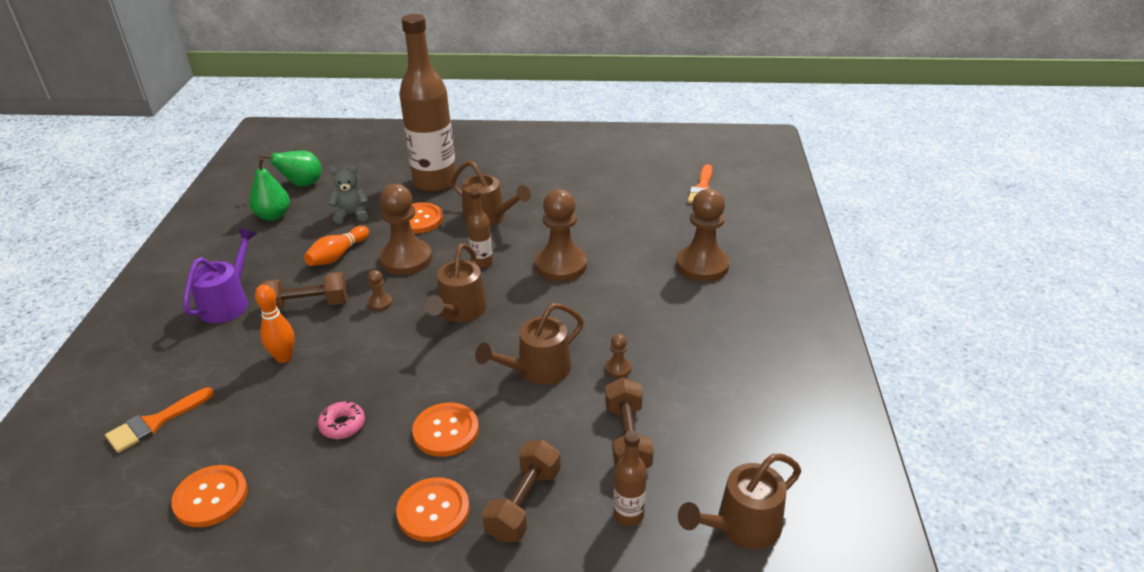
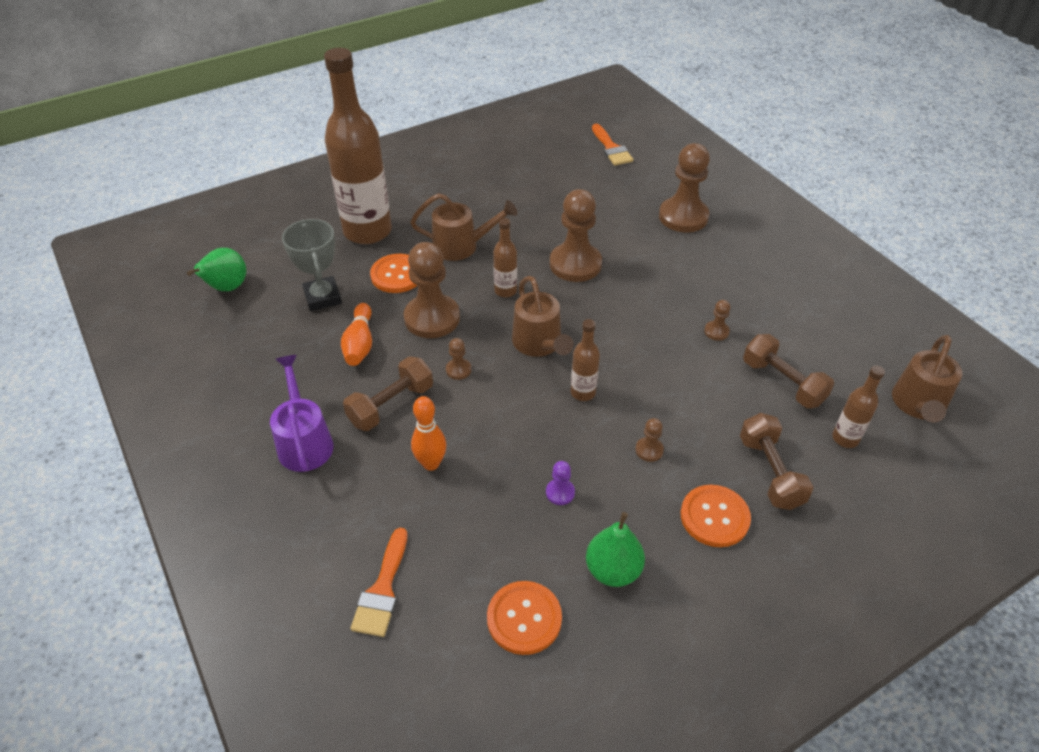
camera: 35 degrees left, 10 degrees up
(273, 216) = (237, 333): green pear -> green pear (613, 570)
(342, 425) = (560, 492): pink donut -> purple pawn
(352, 214) = (322, 297): grey teddy bear -> grey trophy
(446, 431) = (649, 450): orange button -> brown pawn
(448, 362) = (583, 392): none -> brown bottle
(537, 370) = (660, 363): brown watering can -> none

